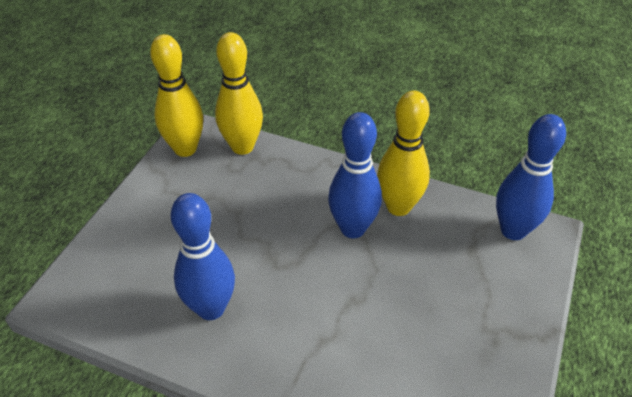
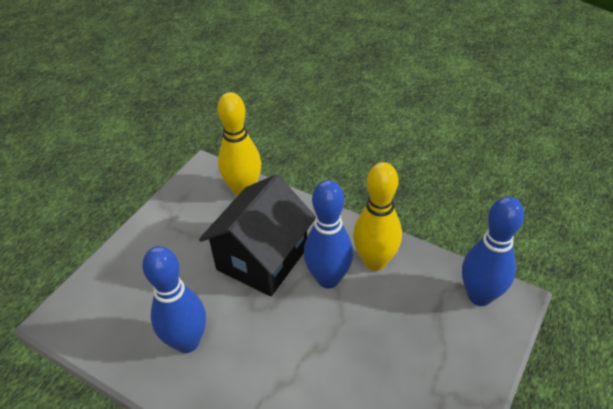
camera: 10 degrees right, 0 degrees up
(185, 149) = (193, 188): yellow bowling pin -> none
(277, 214) = (262, 258): none -> black house

